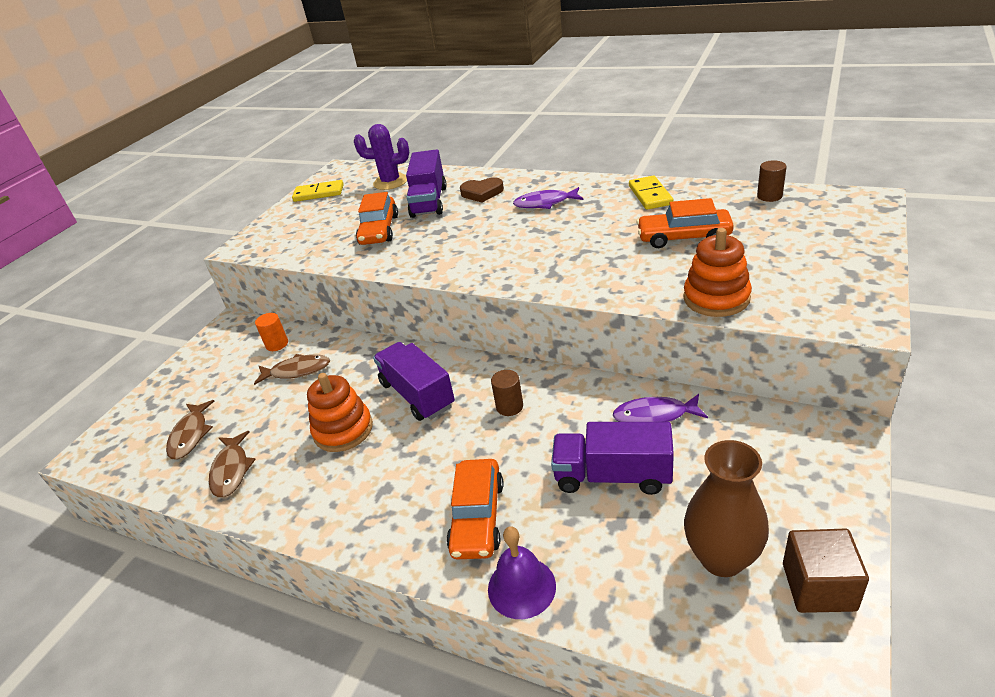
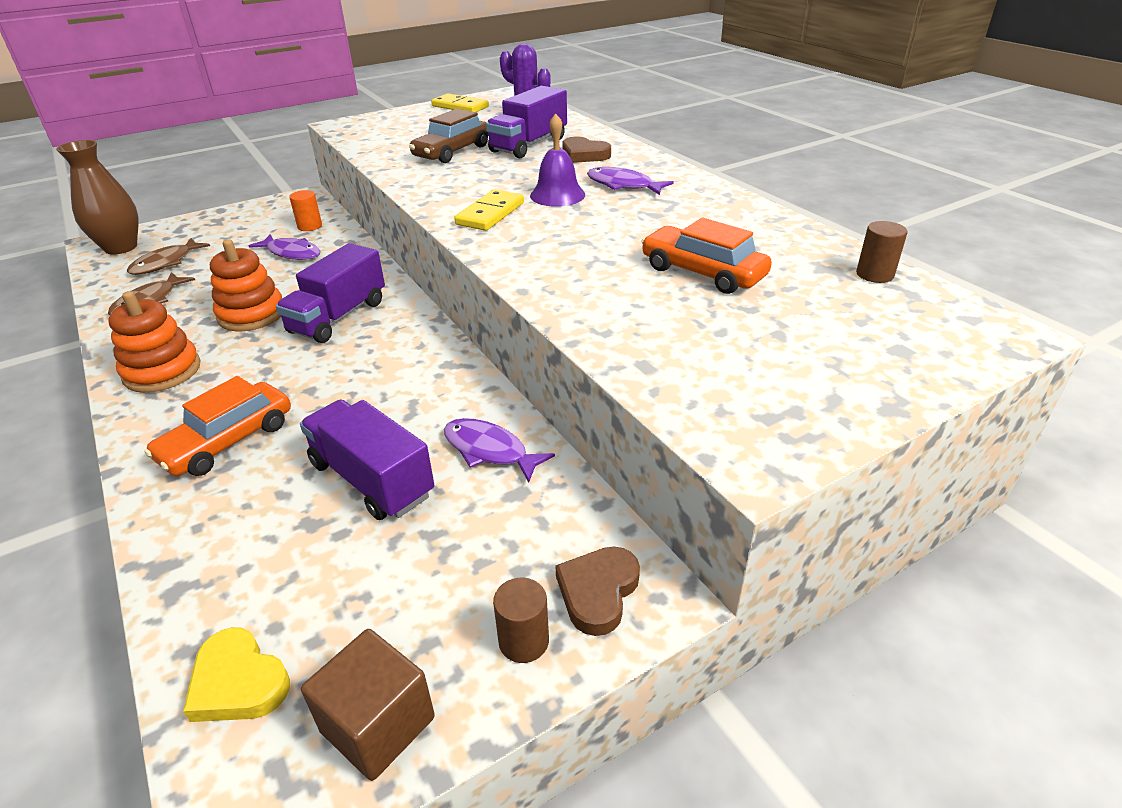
camera: 30 degrees right, 0 degrees up
(297, 371) = (291, 253): brown fish -> purple fish
(379, 230) = (452, 151): orange car -> brown car
(417, 395) = (338, 317): purple truck -> purple truck turned 150 degrees counterclockwise
(509, 406) = (387, 367): brown cylinder -> brown cylinder (523, 641)
(521, 587) = (167, 520): purple bell -> purple bell (557, 195)
(650, 195) = (738, 219): yellow domino -> yellow domino (490, 214)
(716, 298) = (631, 345): orange stacking toy -> orange stacking toy (162, 371)
(718, 628) = (238, 682): none -> yellow heart
(722, 558) = (340, 622): brown vase -> brown vase (121, 247)
(820, 449) = (598, 592): none -> brown heart

